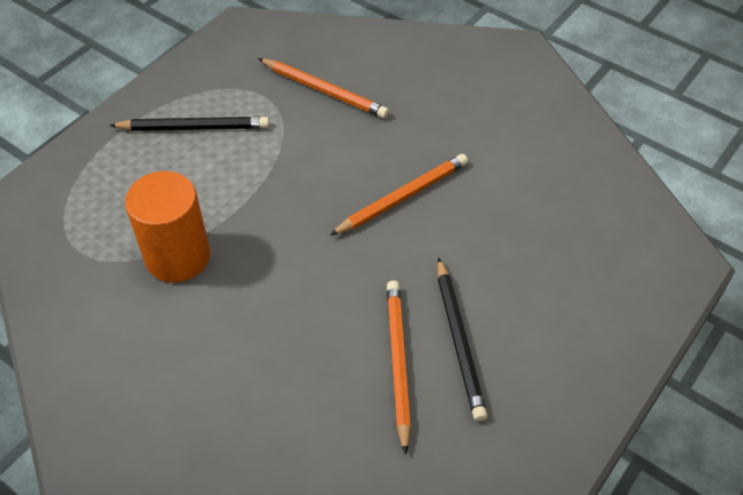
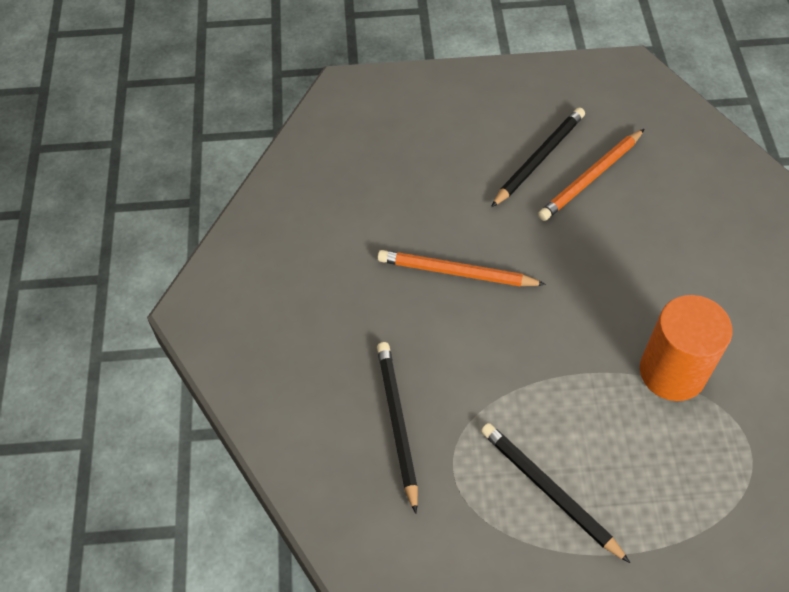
camera: 130 degrees left, 5 degrees up
(324, 91) = (397, 423): orange pencil -> black pencil

